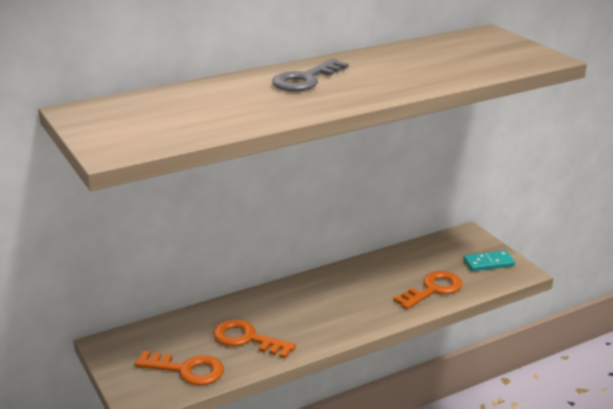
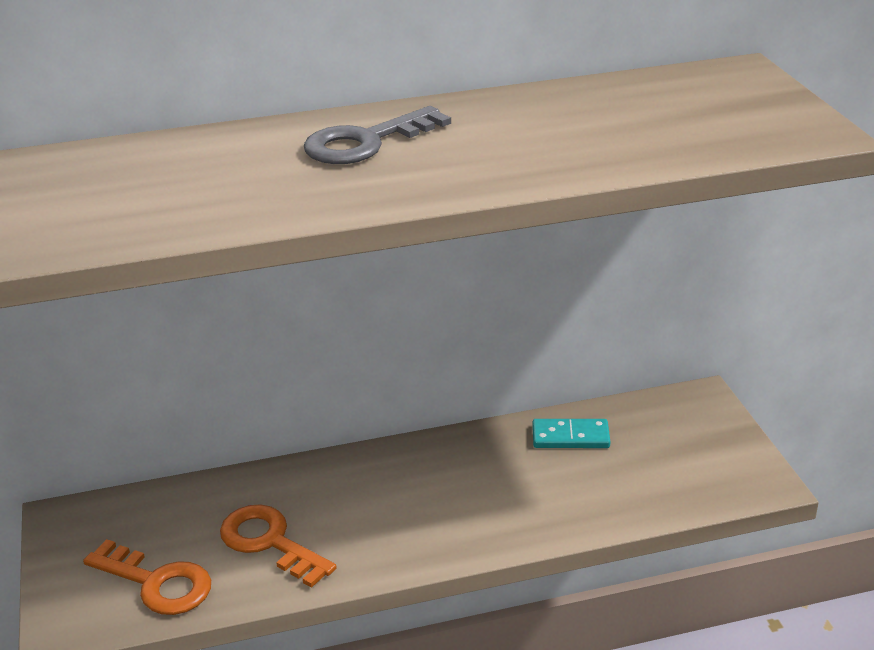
camera: 15 degrees right, 5 degrees up
(433, 289) = (601, 495): orange key -> none
(488, 263) = (715, 458): turquoise domino -> turquoise domino (570, 437)

